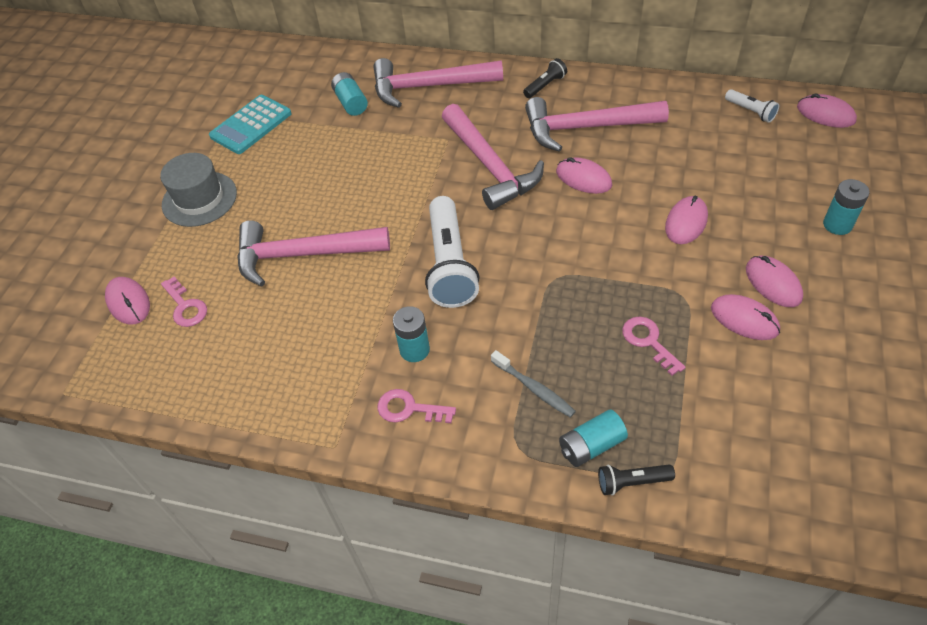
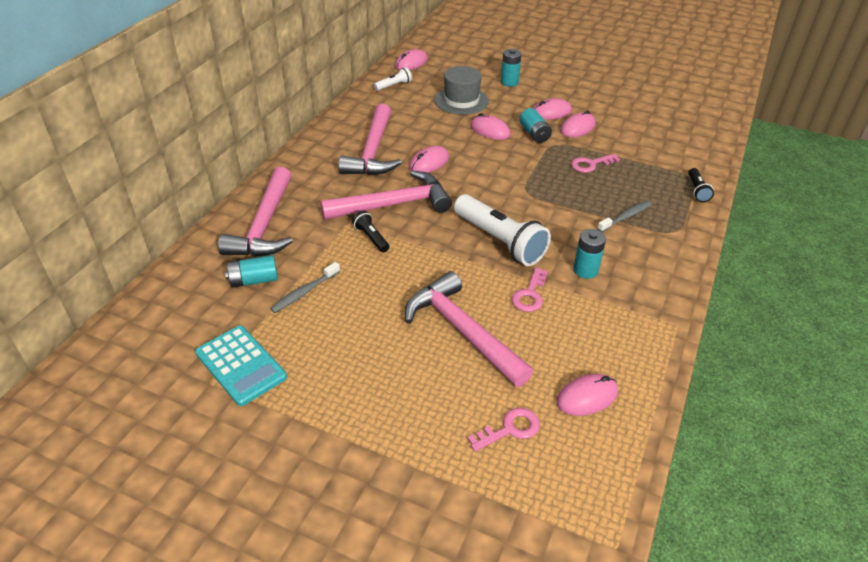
camera: 85 degrees left, 10 degrees down
(128, 302) = (492, 486): pink mouse -> pink mouse (587, 397)
(199, 199) = (347, 417): grey hat -> grey hat (461, 101)
(303, 255) = (462, 331): pink hammer -> pink hammer turned 135 degrees clockwise
(341, 137) = (304, 292): none -> grey toothbrush
(409, 409) = (641, 279): pink key -> pink key (530, 295)
(450, 264) = (499, 241): white flashlight -> white flashlight turned 45 degrees clockwise
(545, 85) = (308, 162): black flashlight -> black flashlight (371, 238)
(591, 445) = (671, 201): turquoise battery -> turquoise battery (534, 134)

